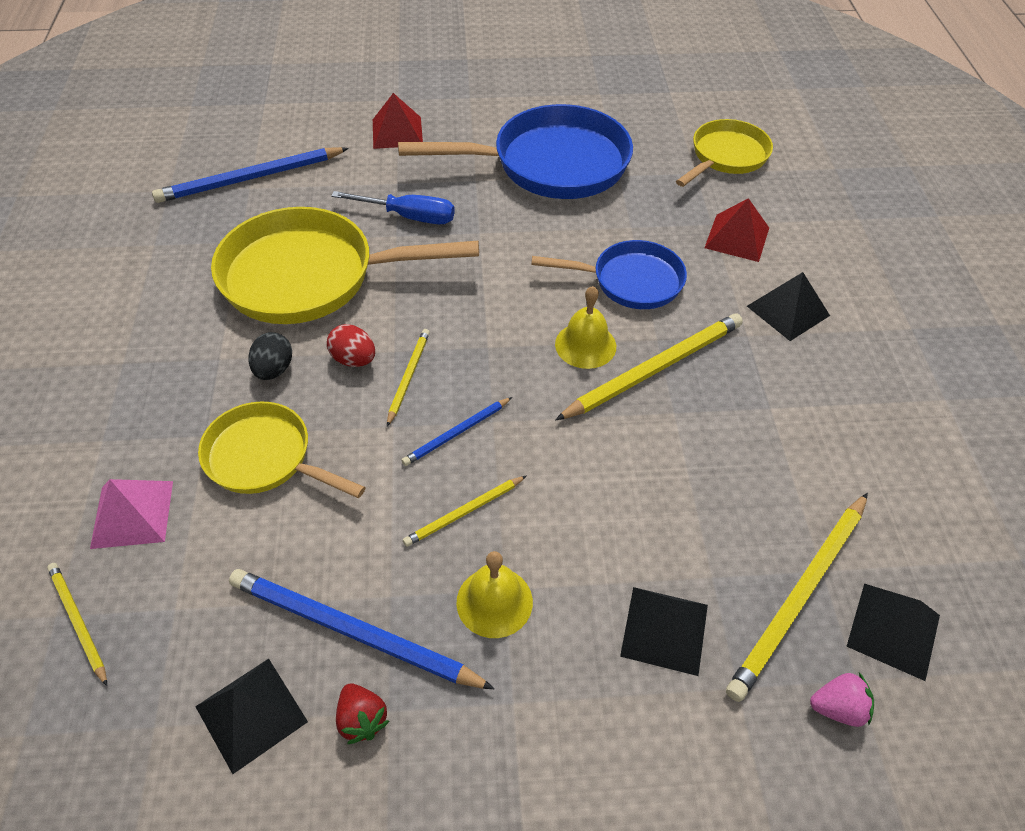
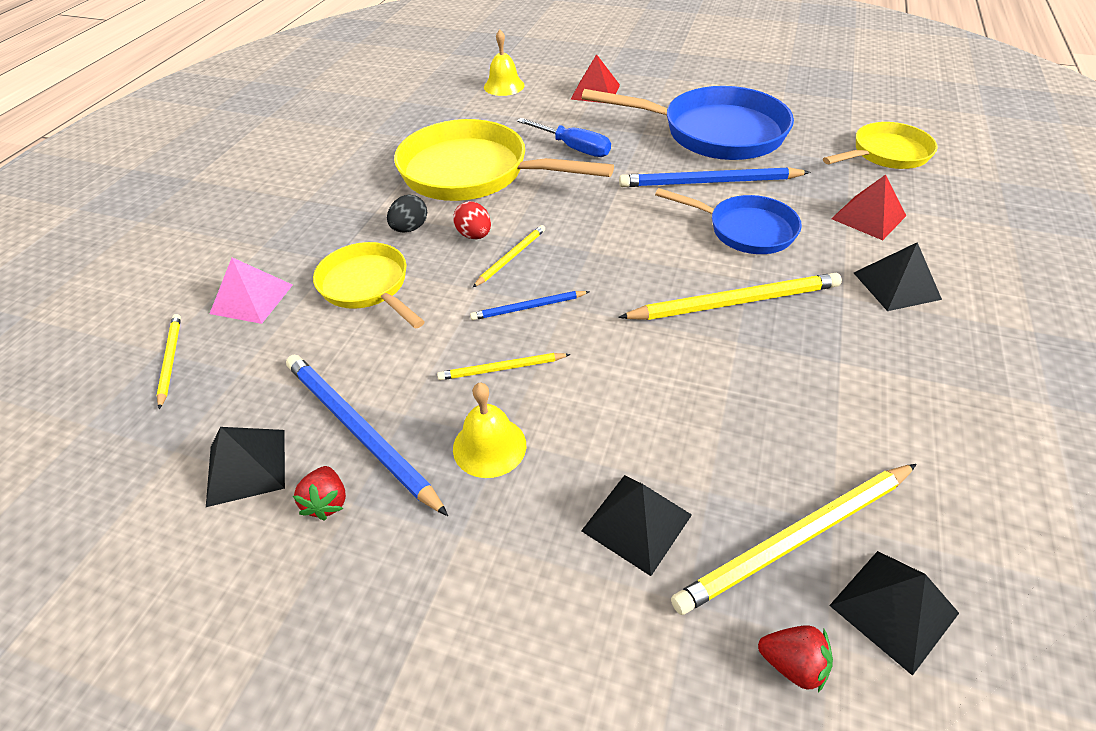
camera: 25 degrees right, 5 degrees down
(250, 178) = (466, 103): blue pencil -> blue pencil (709, 182)
(585, 345) = (678, 269): yellow bell -> yellow bell (504, 86)
(838, 708) = (792, 663): pink strawberry -> red strawberry

